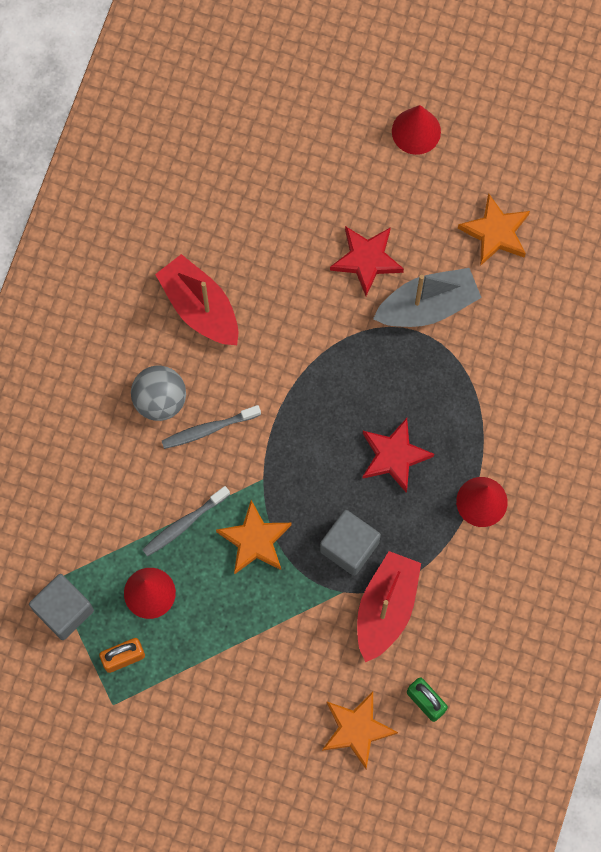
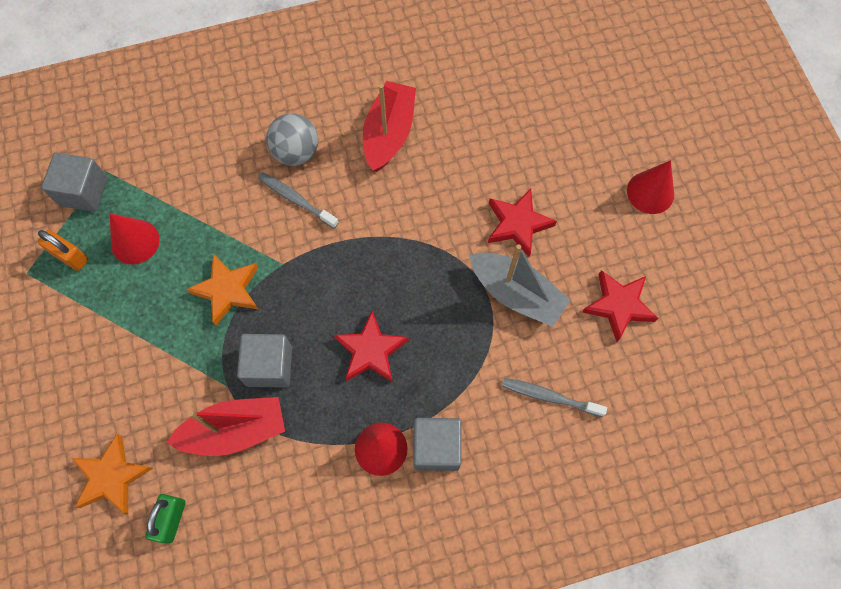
camera: 55 degrees right, 5 degrees down
(184, 524) = (207, 231): grey toothbrush -> grey toothbrush (549, 397)
(495, 232) = (618, 306): orange star -> red star
(511, 458) = (436, 447): none -> grey cube

